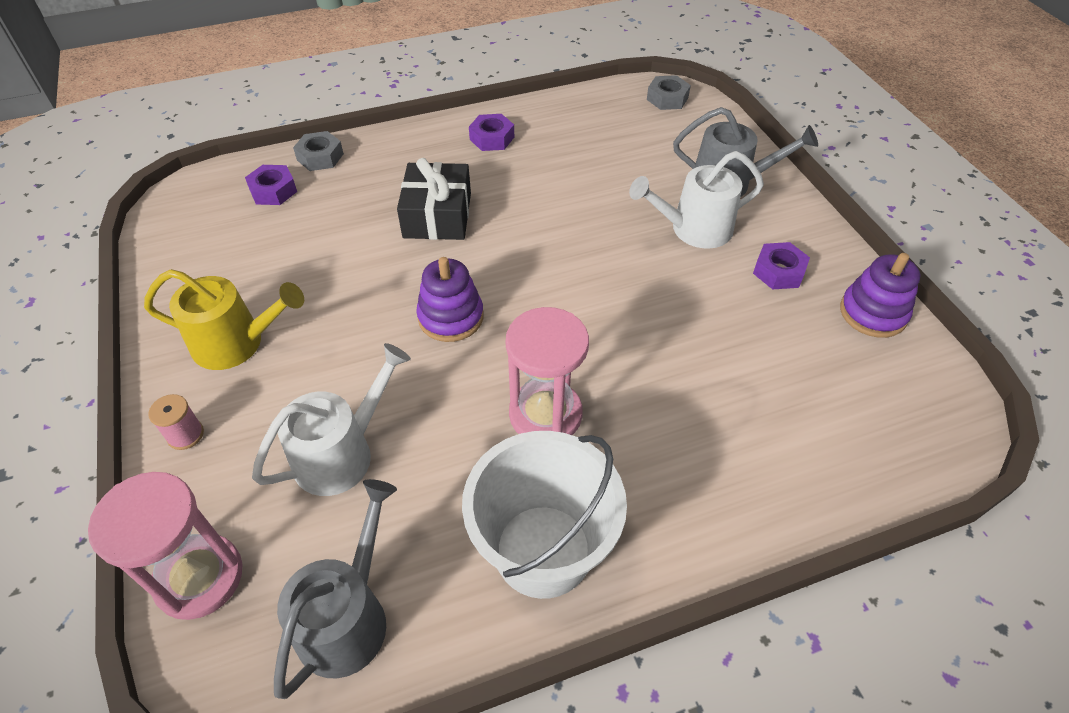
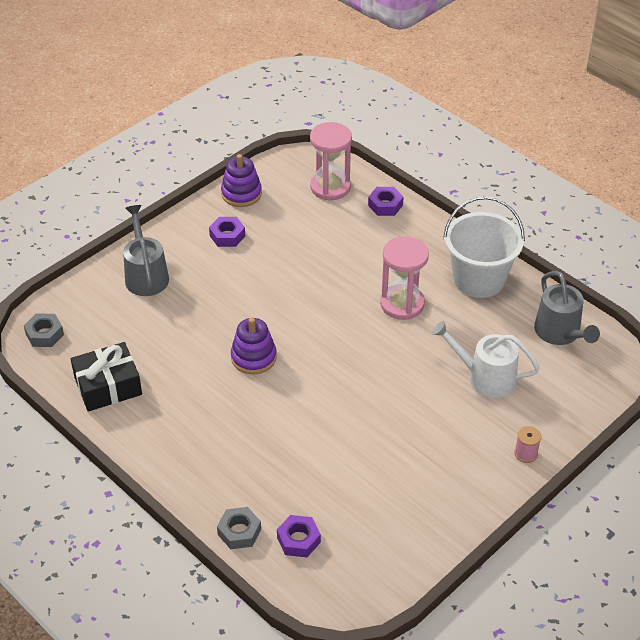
camera: 115 degrees left, 5 degrees down
(199, 577) = (587, 397): pink hourglass -> pink hourglass (330, 187)
(236, 343) = (451, 470): yellow watering can -> none
(348, 617) = (560, 333): grey watering can -> grey watering can turned 105 degrees counterclockwise
(437, 215) = (268, 420): black gift -> black gift (108, 386)
(451, 317) = (360, 372): purple stacking toy -> purple stacking toy (253, 357)
(492, 138) = (155, 426): purple nut -> purple nut (385, 205)
(694, 229) = (207, 281): white watering can -> none

